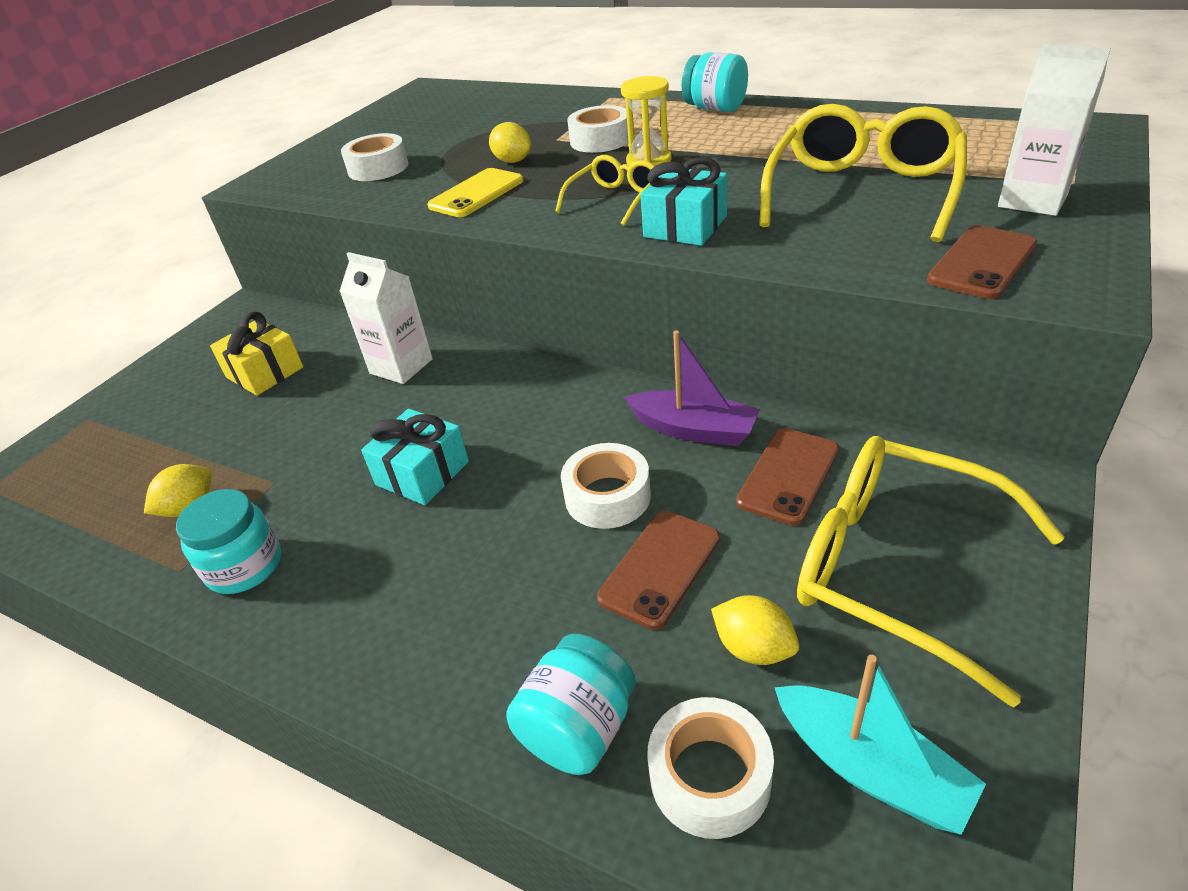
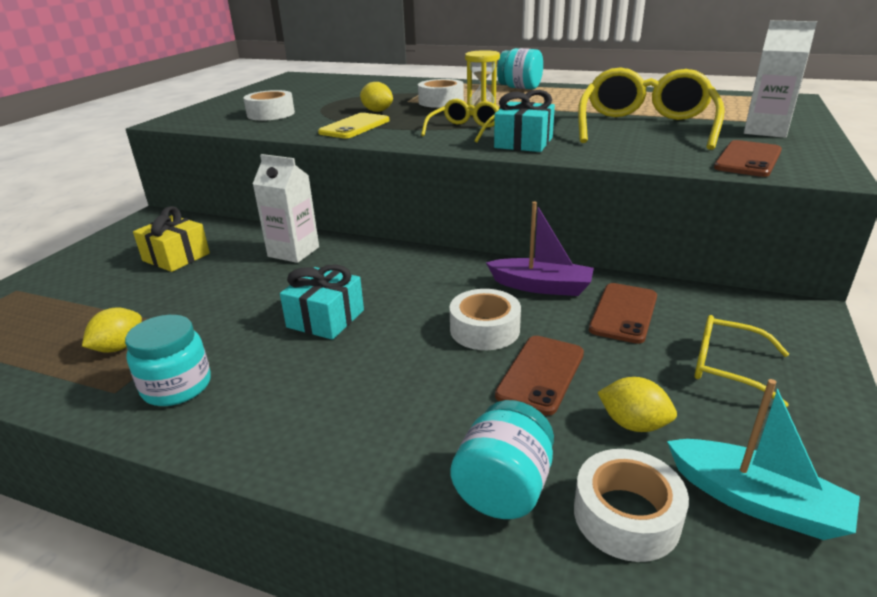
camera: 10 degrees left, 10 degrees down
(897, 567) = (726, 367): yellow glasses -> yellow glasses, size x0.53

